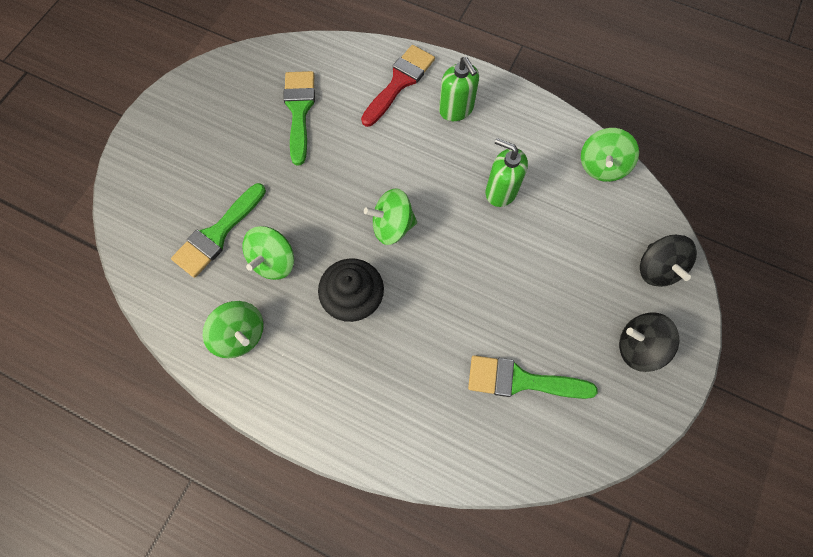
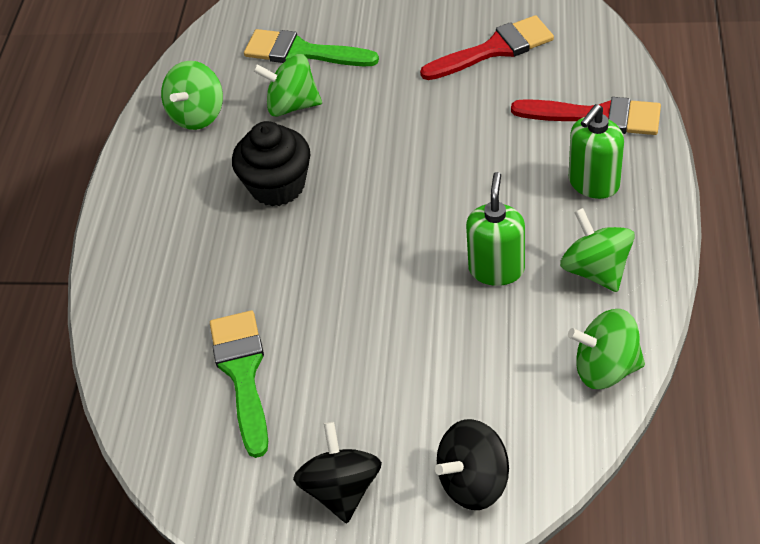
camera: 75 degrees right, 20 degrees down
(299, 111) = (494, 49): green brush -> red brush
(392, 226) = (387, 184): green spinning top -> green spinning top (596, 270)

